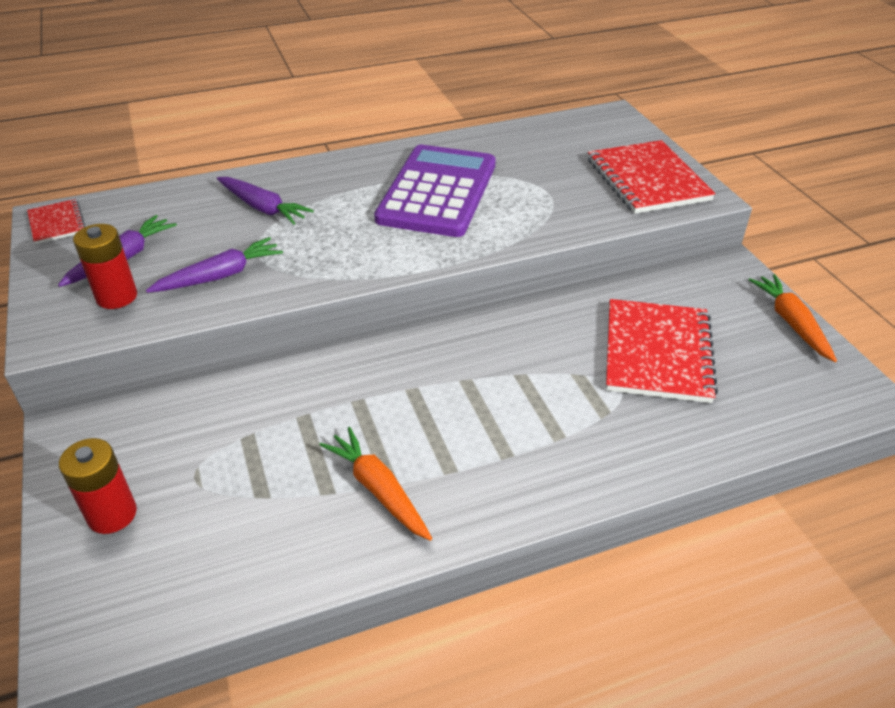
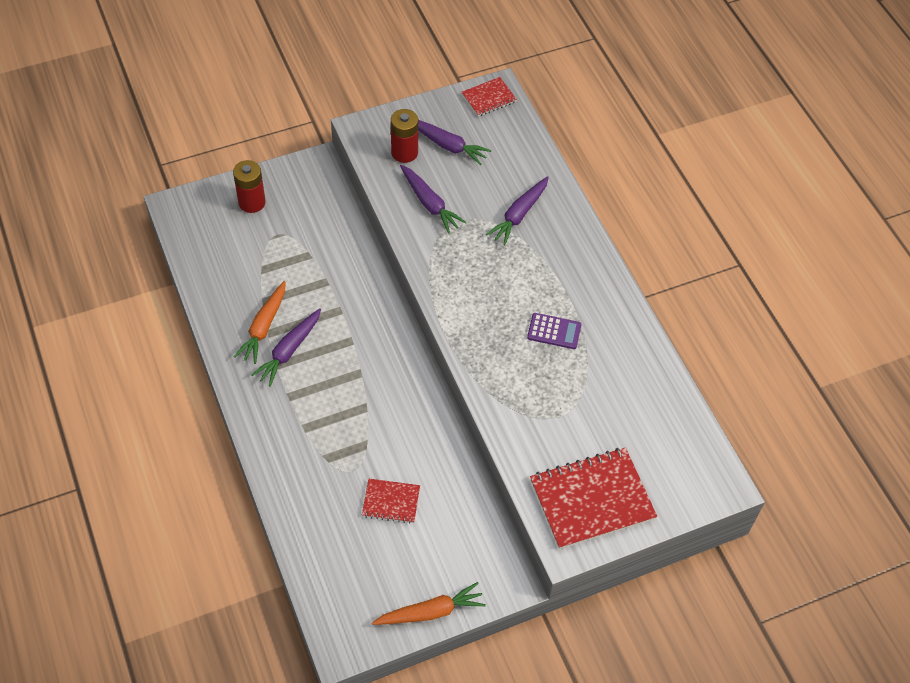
camera: 85 degrees right, 15 degrees up
(378, 490) = (264, 327): orange carrot -> orange carrot turned 150 degrees clockwise
(425, 457) = (289, 351): none -> purple carrot
(437, 192) = (554, 331): purple calculator -> purple calculator, size x0.41
(657, 353) = (391, 502): red notebook -> red notebook, size x0.52

